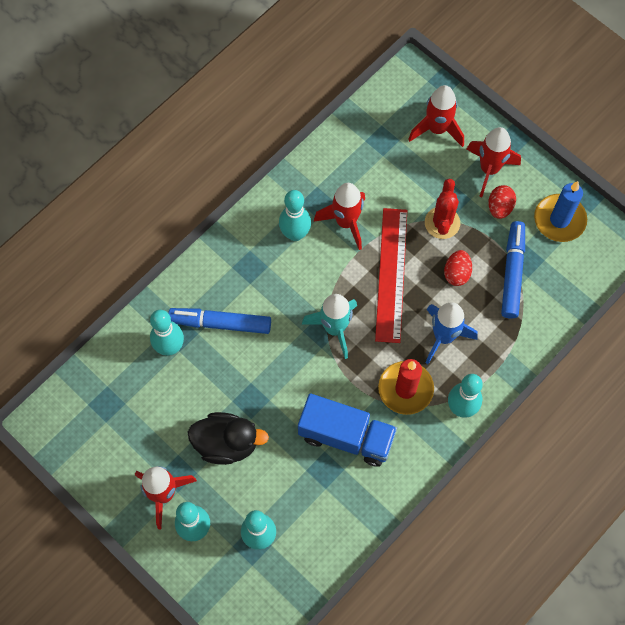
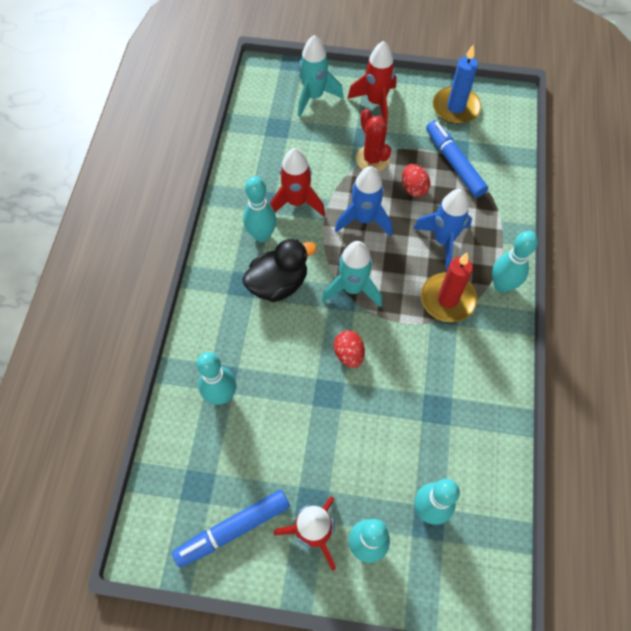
camera: 35 degrees left, 5 degrees down
(220, 323) = (252, 346): blue marker -> blue marker (233, 529)
(226, 443) = (336, 445): black duck -> black duck (278, 284)
(346, 436) = (432, 369): blue truck -> none
(391, 274) = (364, 219): red ruler -> blue rocket
(437, 129) = (314, 97): red rocket -> turquoise rocket
(499, 207) = (406, 124): red egg -> red egg (348, 354)

